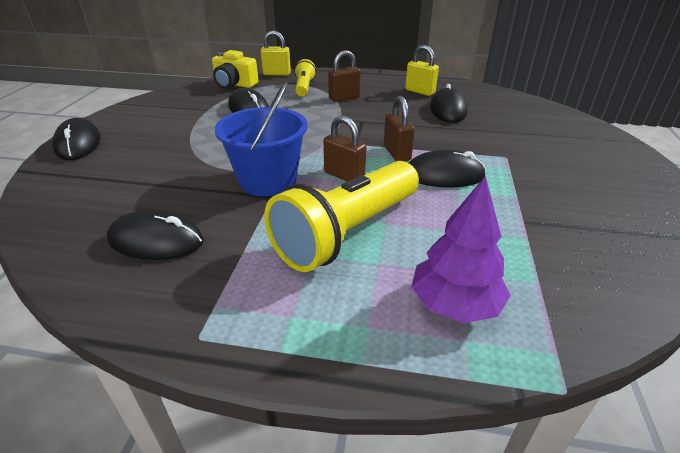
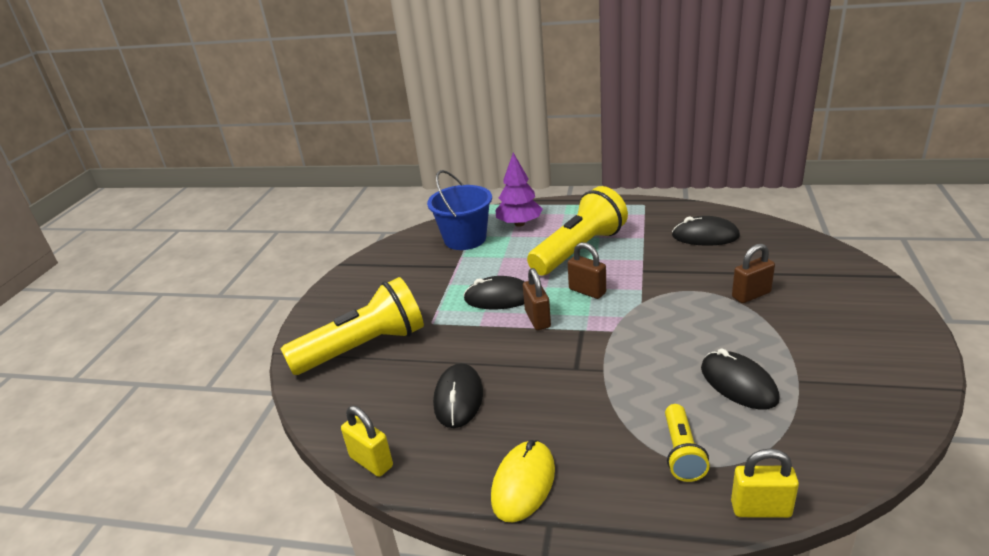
camera: 175 degrees left, 5 degrees down
(78, 143) = (890, 309): black mouse -> none
(234, 84) = (816, 458): yellow camera -> none
(268, 180) = (653, 282): blue bucket -> blue bucket (465, 239)
(344, 98) = (606, 422): brown padlock -> brown padlock (751, 295)
(393, 82) = (523, 483): none -> yellow mouse
(420, 91) = (484, 449): yellow padlock -> yellow padlock (371, 462)
(557, 141) = (363, 347): none -> yellow flashlight

